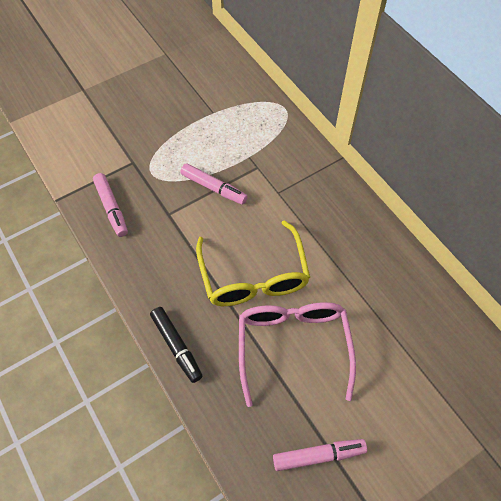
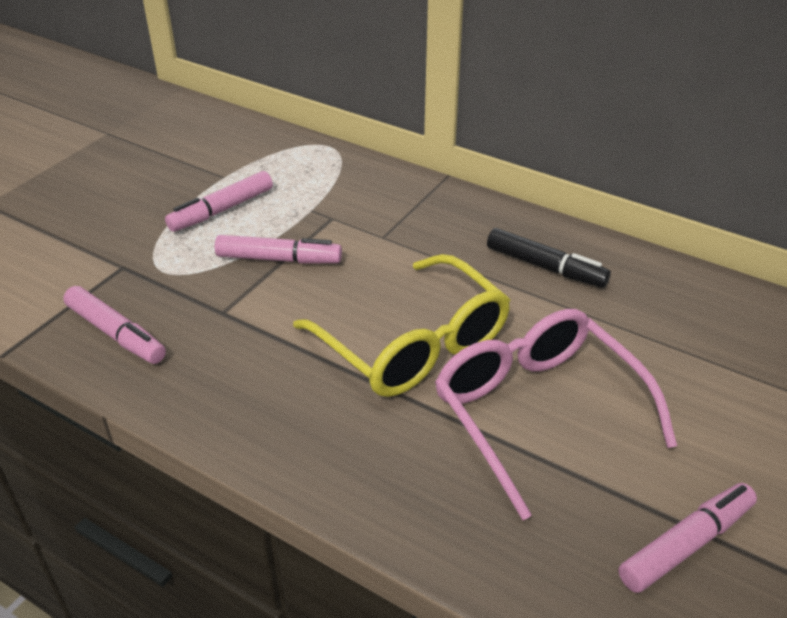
camera: 25 degrees left, 20 degrees down
(176, 346) = (345, 482): black marker -> black marker (545, 267)
(200, 139) = (222, 210): none -> pink marker

